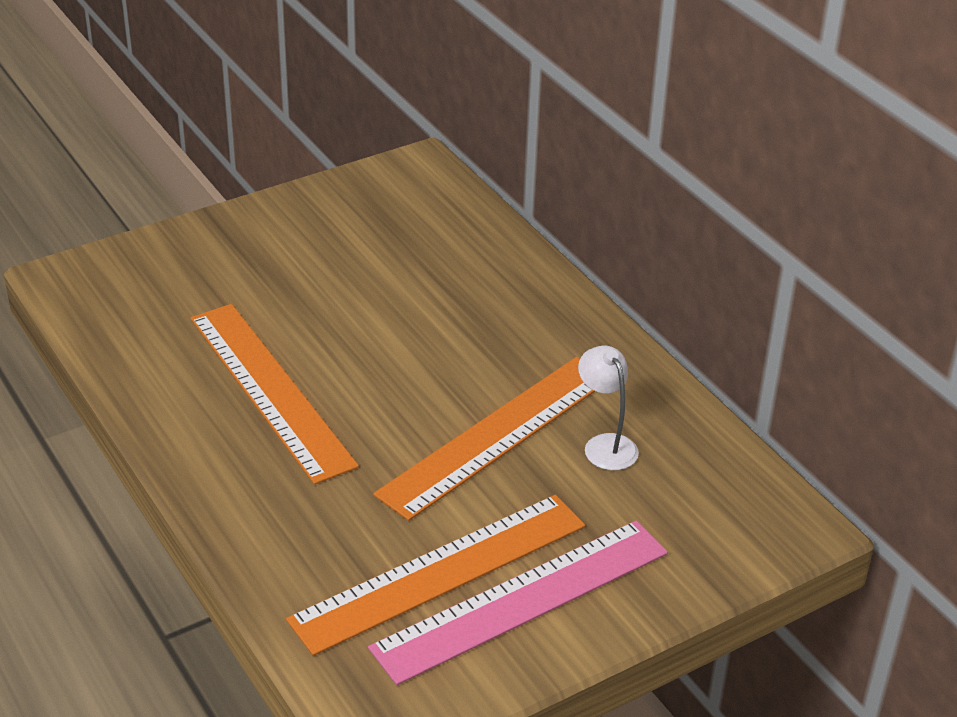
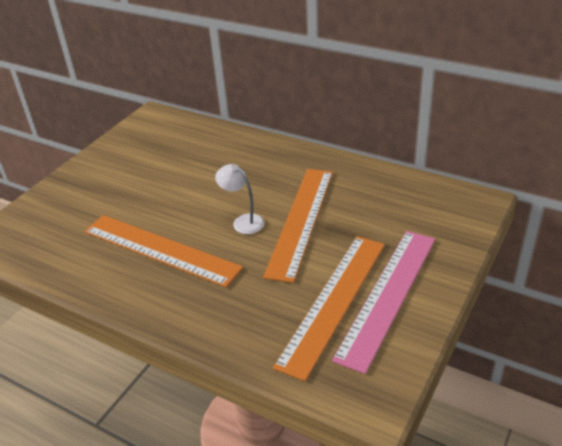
camera: 25 degrees left, 0 degrees up
(605, 444) = (357, 202): white lamp -> white lamp (243, 221)

